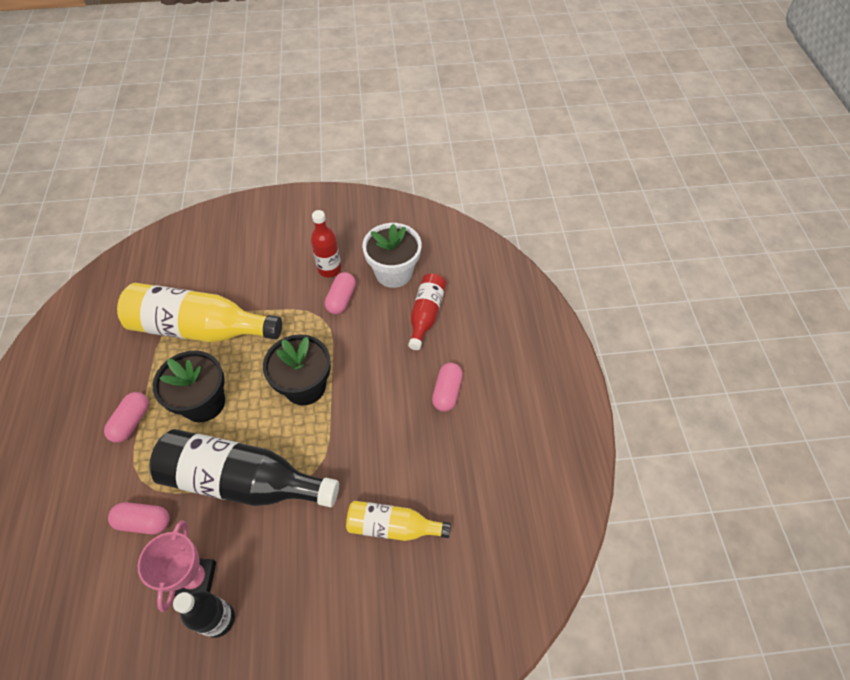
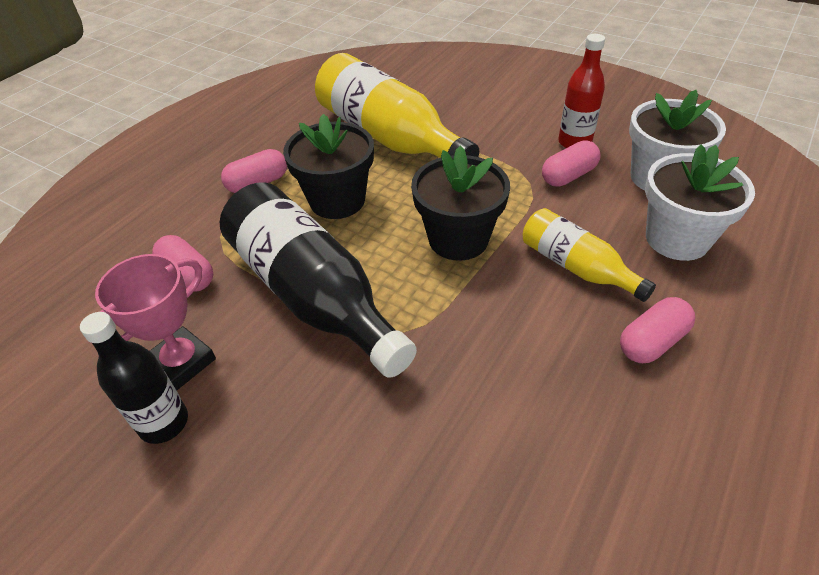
camera: 40 degrees right, 10 degrees down
(393, 526) = (452, 464): yellow bottle -> yellow bottle (576, 267)
(426, 315) = (677, 239): red bottle -> white flower pot

